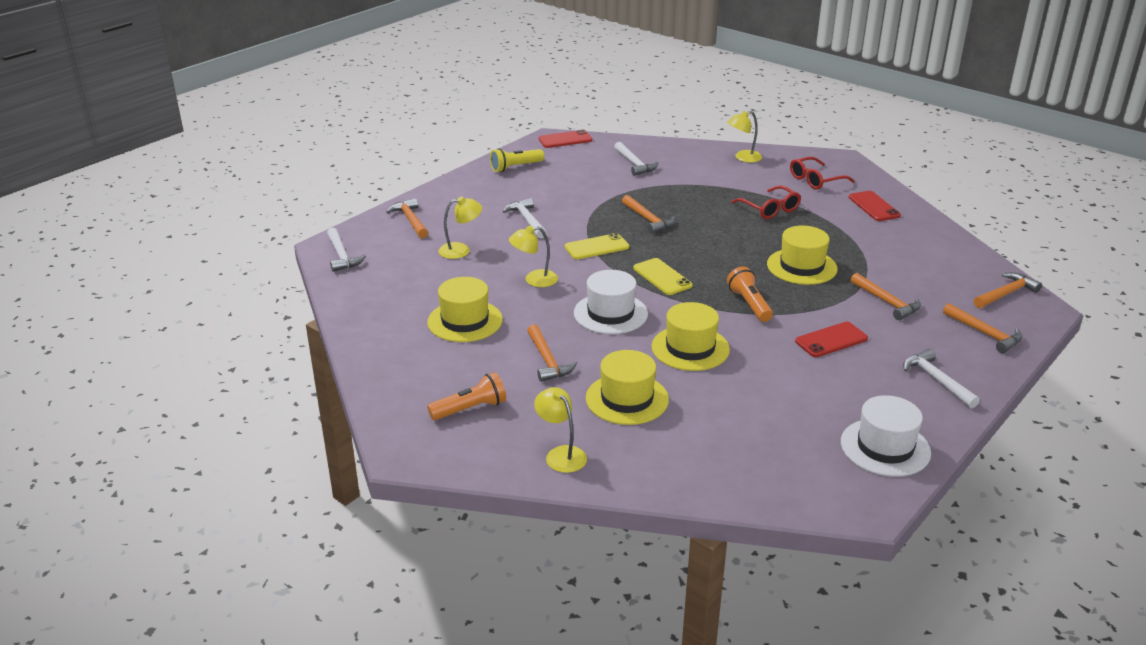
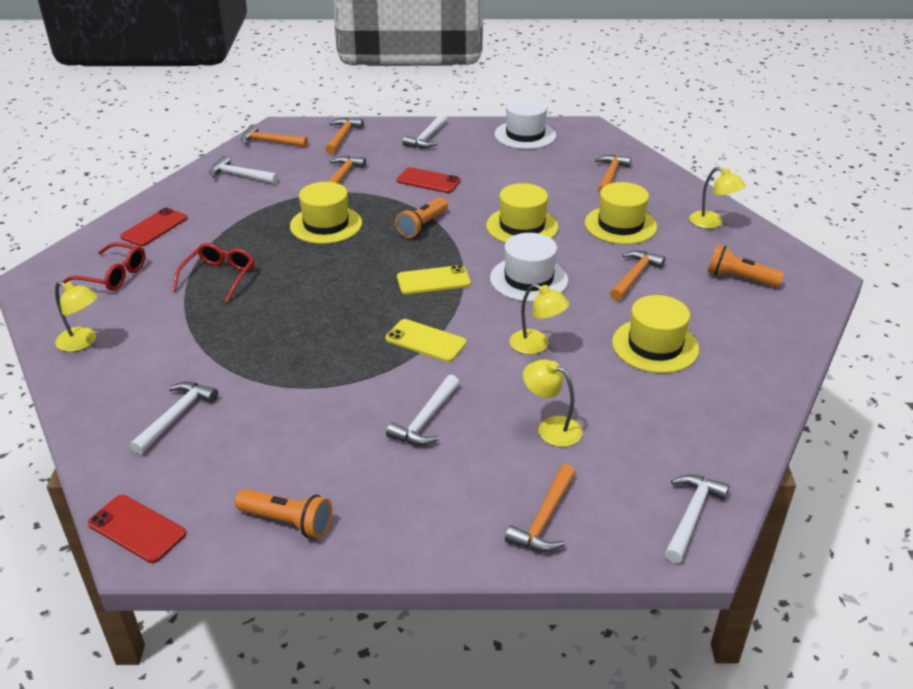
camera: 130 degrees left, 5 degrees up
(515, 167) = (287, 521): yellow flashlight -> orange flashlight
(561, 454) = (712, 223): yellow lamp -> yellow lamp turned 60 degrees counterclockwise
(648, 219) = (326, 337): orange hammer -> orange hammer (610, 175)
(662, 277) = (433, 280): yellow phone -> yellow phone turned 60 degrees clockwise
(937, 259) = (240, 176): none -> white hammer

